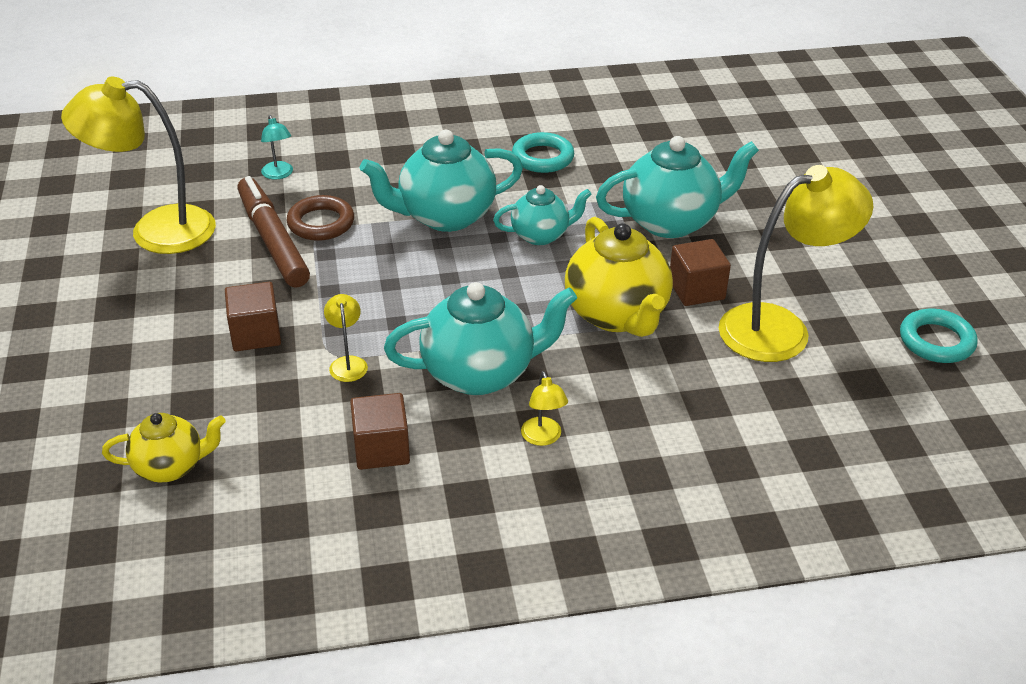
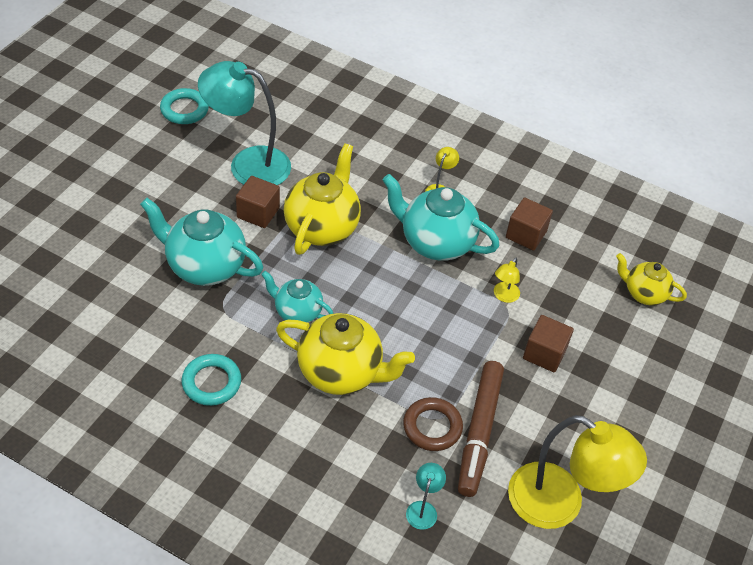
camera: 145 degrees left, 10 degrees up
(445, 216) = (341, 372): turquoise teapot -> yellow teapot
(780, 328) = (248, 164): yellow lamp -> turquoise lamp

